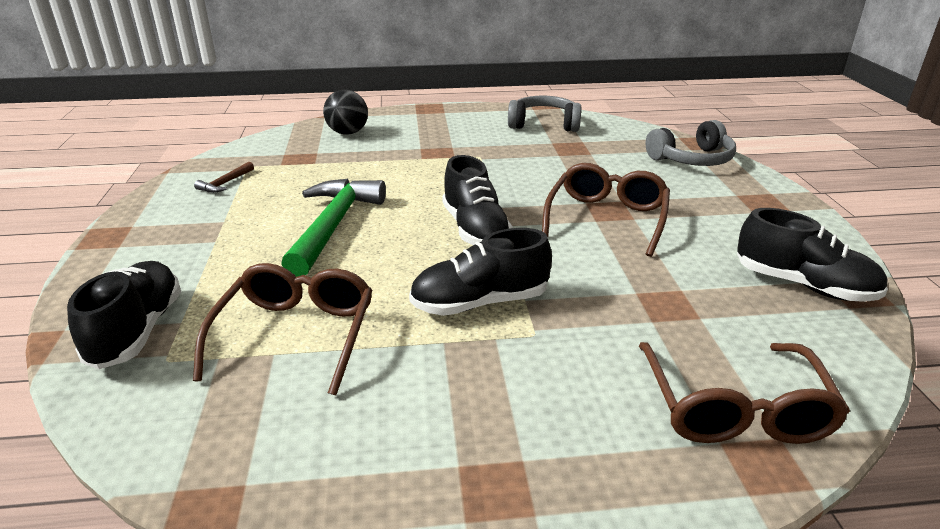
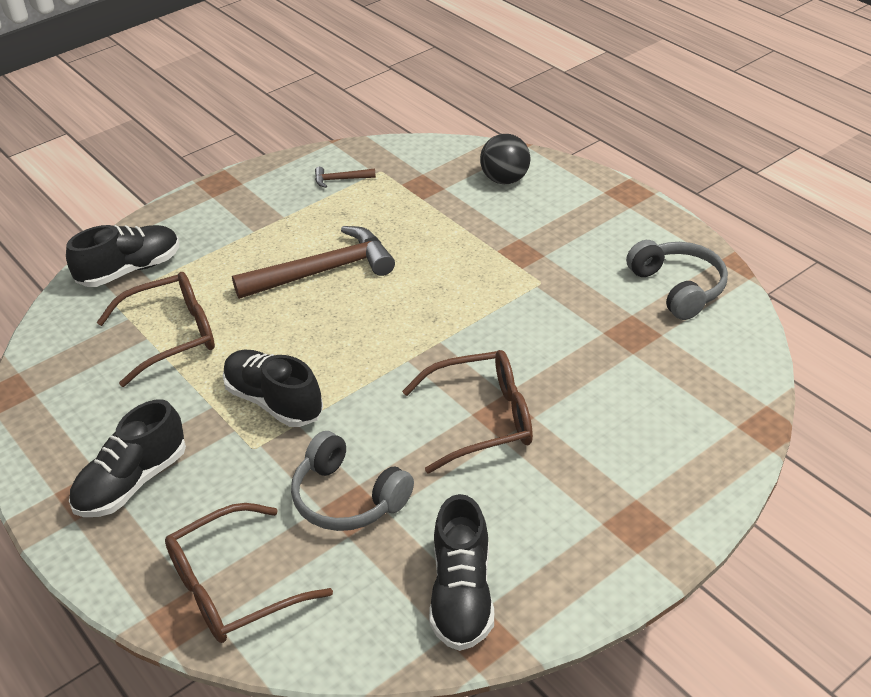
camera: 60 degrees right, 10 degrees up
(333, 226) = (323, 271): green hammer -> brown hammer
(475, 229) = (385, 348): black shoe -> black shoe (132, 482)
(692, 159) = (703, 436): grey headphones -> grey headphones (347, 498)

